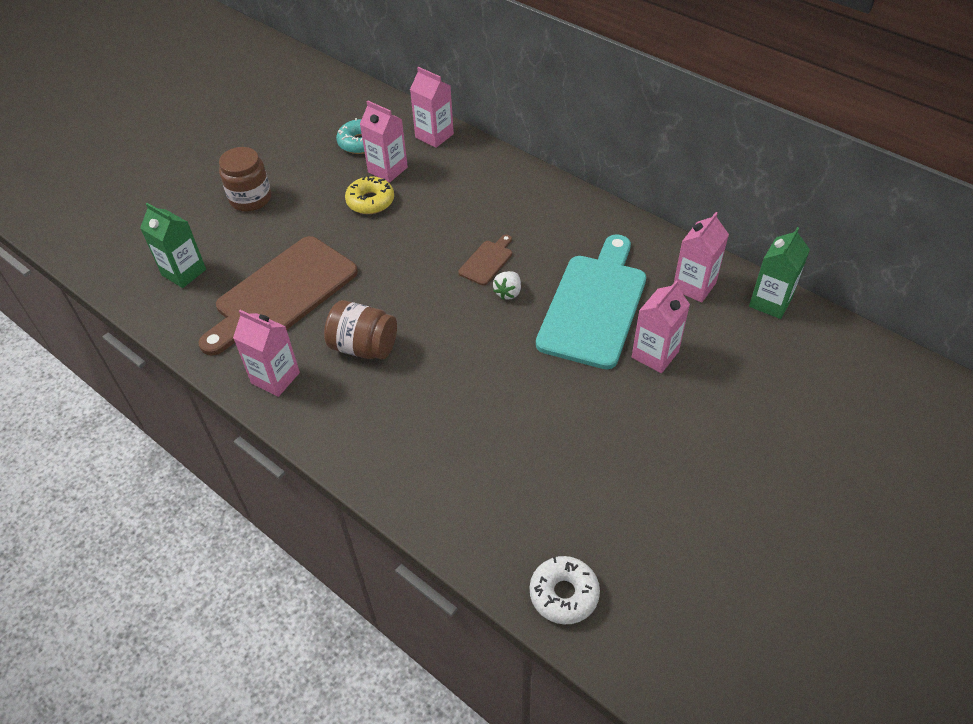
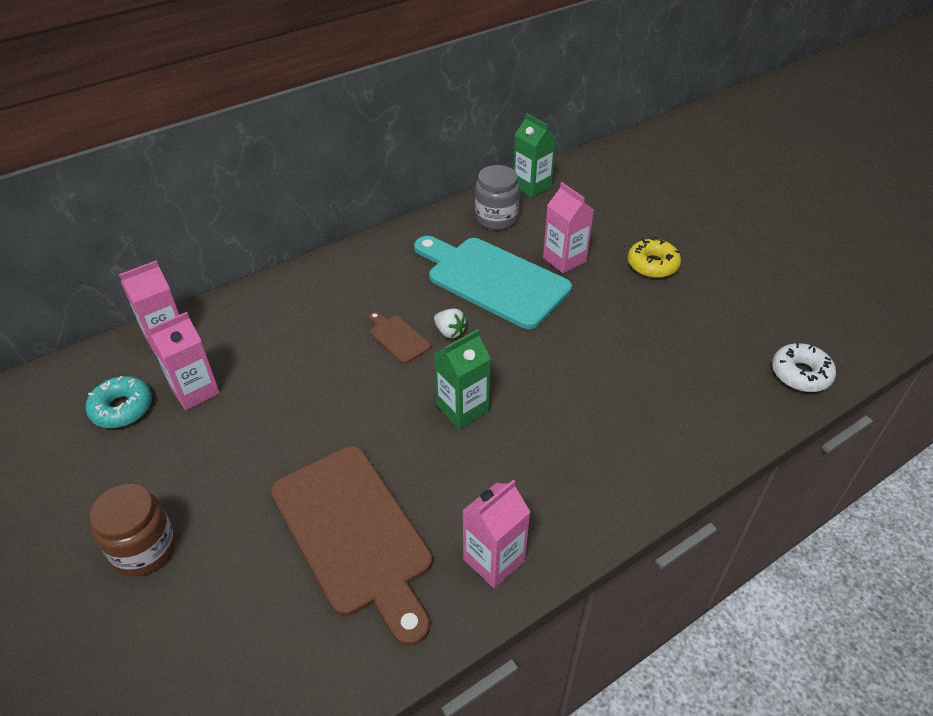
camera: 75 degrees left, 5 degrees down
(184, 272) = (249, 656): green carton -> green carton (462, 408)
(364, 347) = (477, 463): brown jar -> none
(370, 201) = (241, 417): yellow donut -> yellow donut (652, 265)
(694, 286) = (496, 218): pink carton -> grey jar

